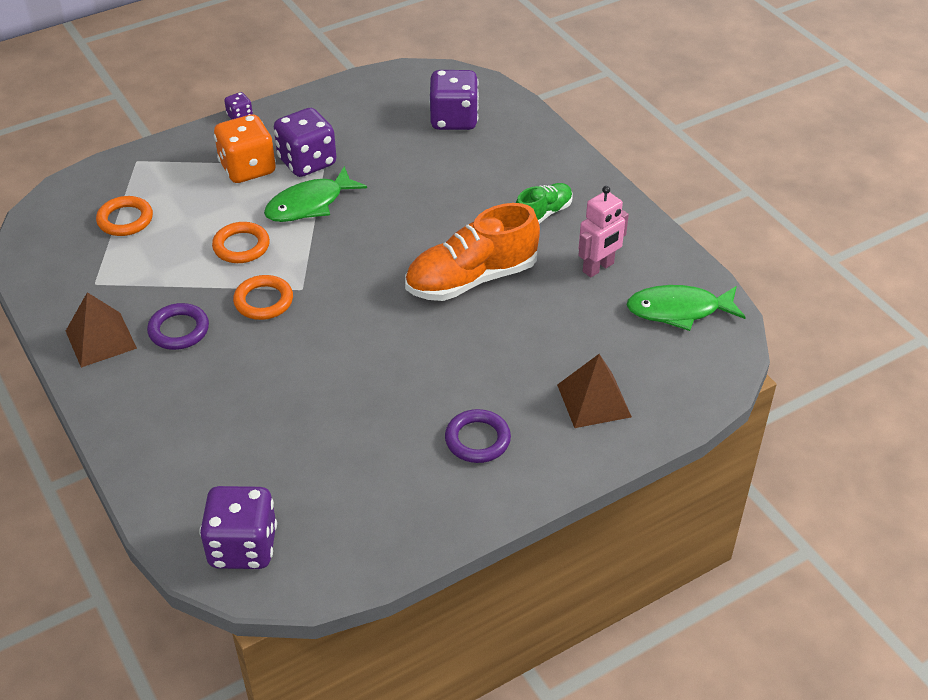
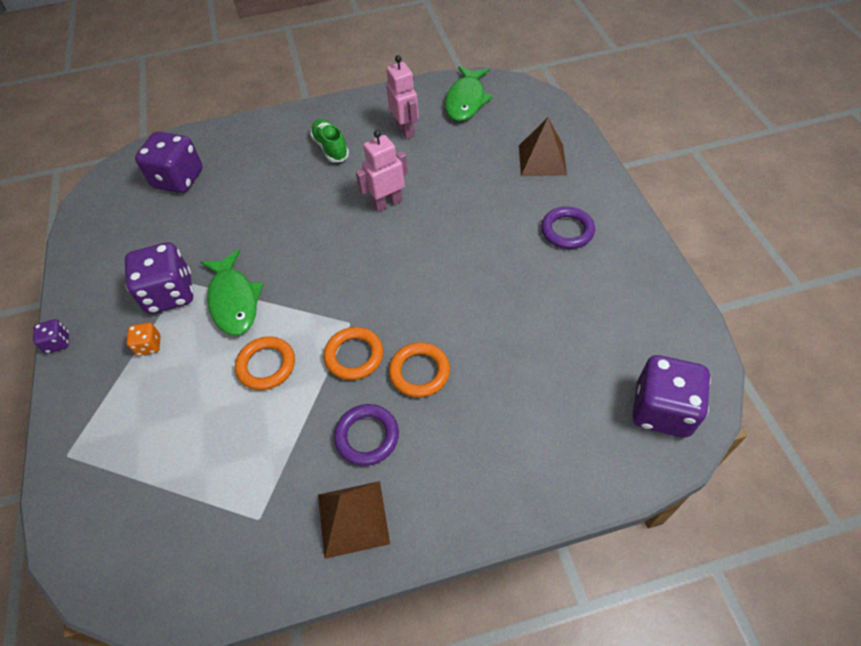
camera: 70 degrees left, 10 degrees up
(125, 220) = (165, 476): orange ring -> orange ring (419, 372)
(247, 169) = (149, 346): orange dice -> orange dice, size x0.47
(471, 279) = (387, 203): orange shoe -> pink robot

